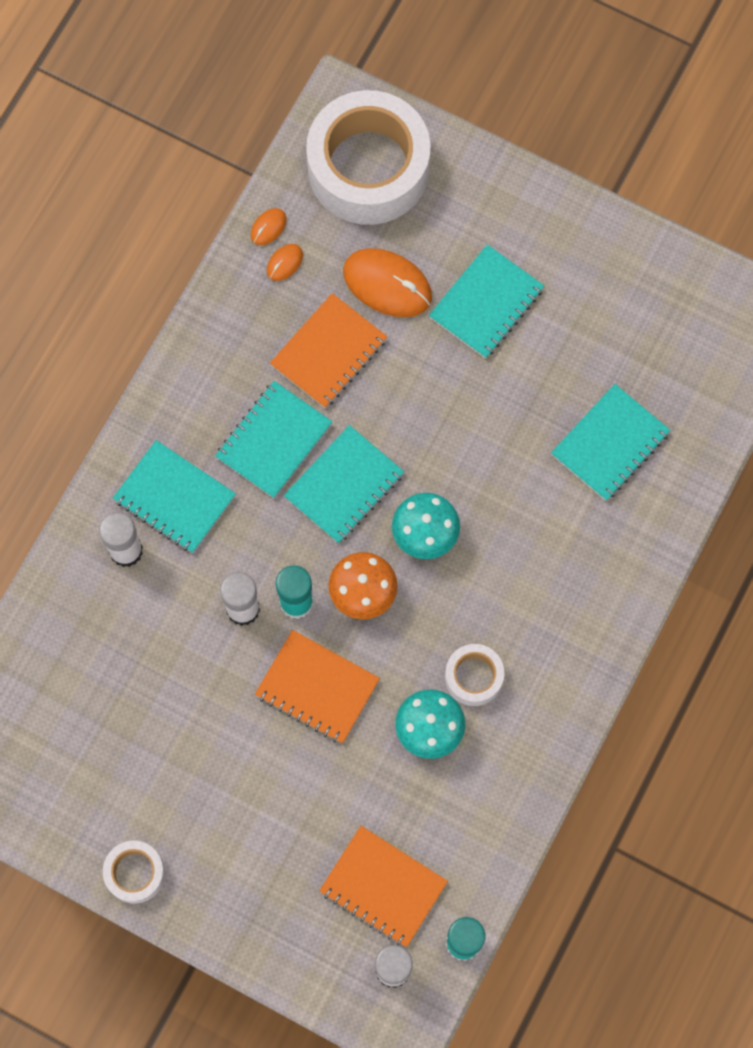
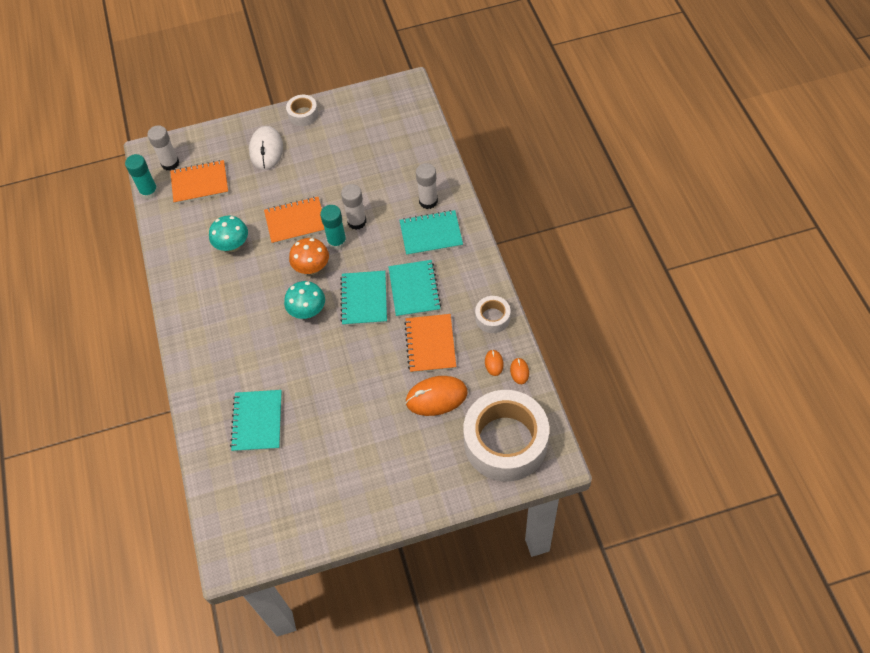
camera: 140 degrees right, 15 degrees down
(244, 857) = (266, 150): none -> white mouse
(474, 677) = (232, 278): white tape -> white tape (492, 318)
(486, 303) = (380, 431): turquoise notebook -> none

